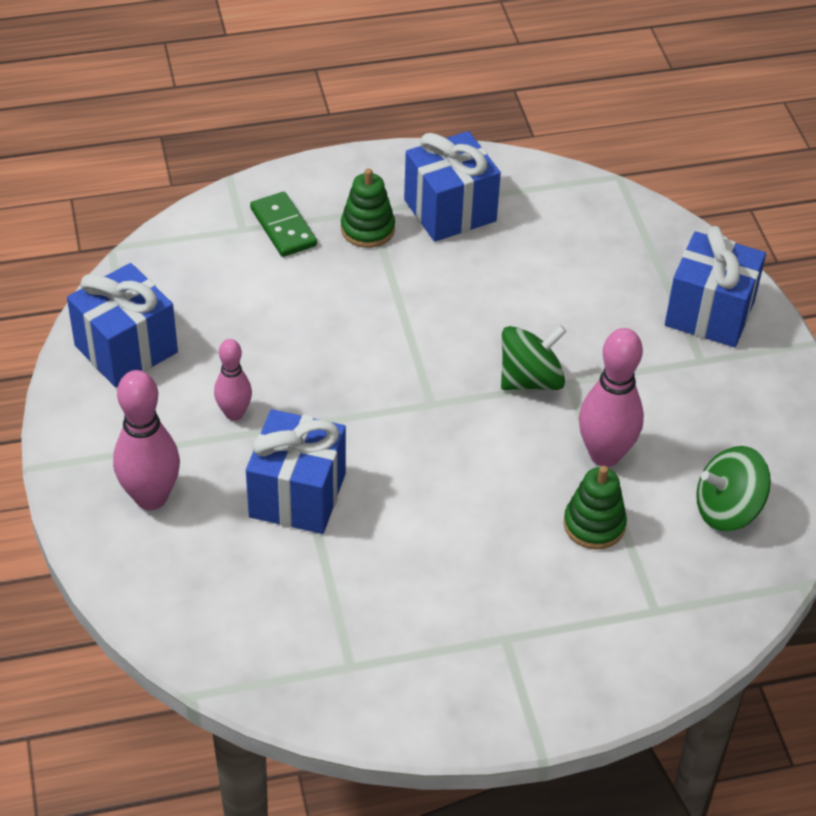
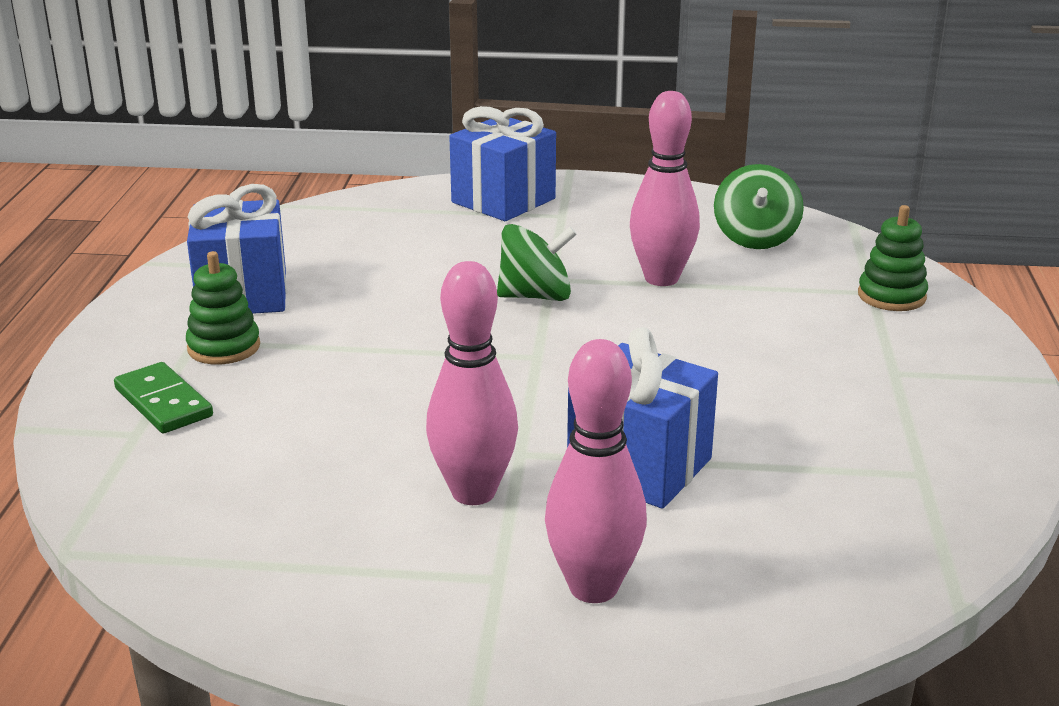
camera: 70 degrees left, 20 degrees down
(126, 349) = (287, 568): blue gift -> none
(234, 413) = (473, 492): pink bowling pin -> pink bowling pin, size x1.67
(283, 227) = (163, 402): green domino -> green domino turned 60 degrees clockwise
(530, 380) = (536, 296): green spinning top -> green spinning top turned 90 degrees clockwise
(594, 525) = (752, 300): green stacking toy -> green stacking toy (891, 296)

